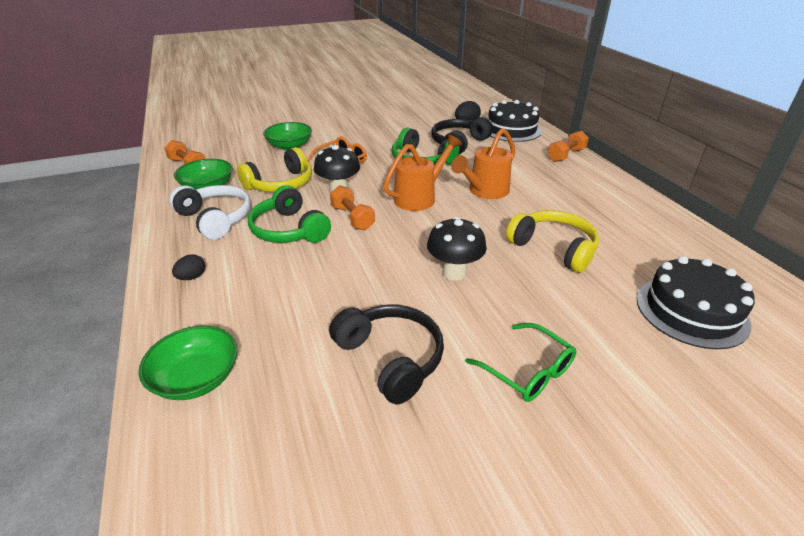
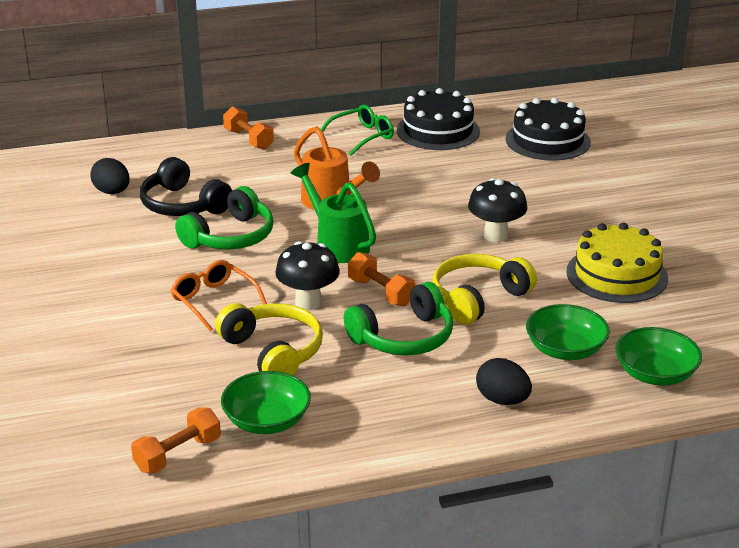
camera: 85 degrees left, 5 degrees down
(192, 277) = (502, 400): black egg -> black egg, size x1.52
(216, 219) = (368, 400): white headphones -> none
(289, 146) = (132, 351): green bowl -> green bowl (565, 349)
(352, 218) = (381, 292): orange dumbbell -> orange dumbbell turned 75 degrees clockwise
(391, 358) = (617, 275): black headphones -> yellow cake
(419, 197) = (337, 245): orange watering can -> green watering can
(511, 129) = (151, 162): black cake -> black cake (438, 131)
(528, 371) = (623, 217): green glasses -> green glasses (362, 136)
(554, 248) = (455, 180): yellow headphones -> yellow headphones (478, 298)

